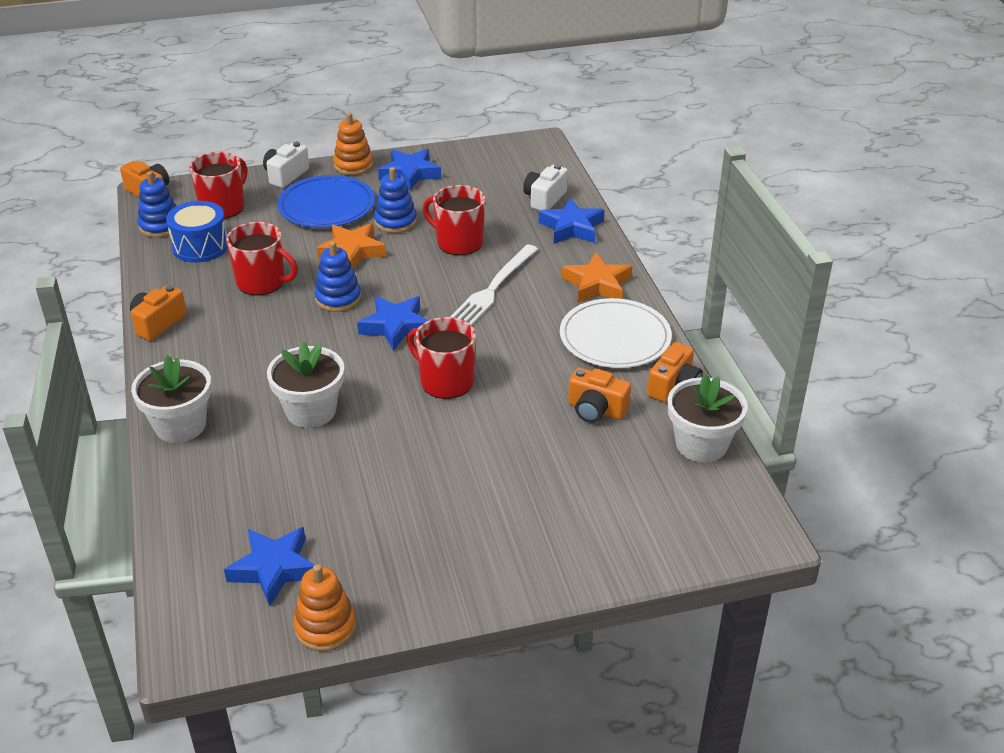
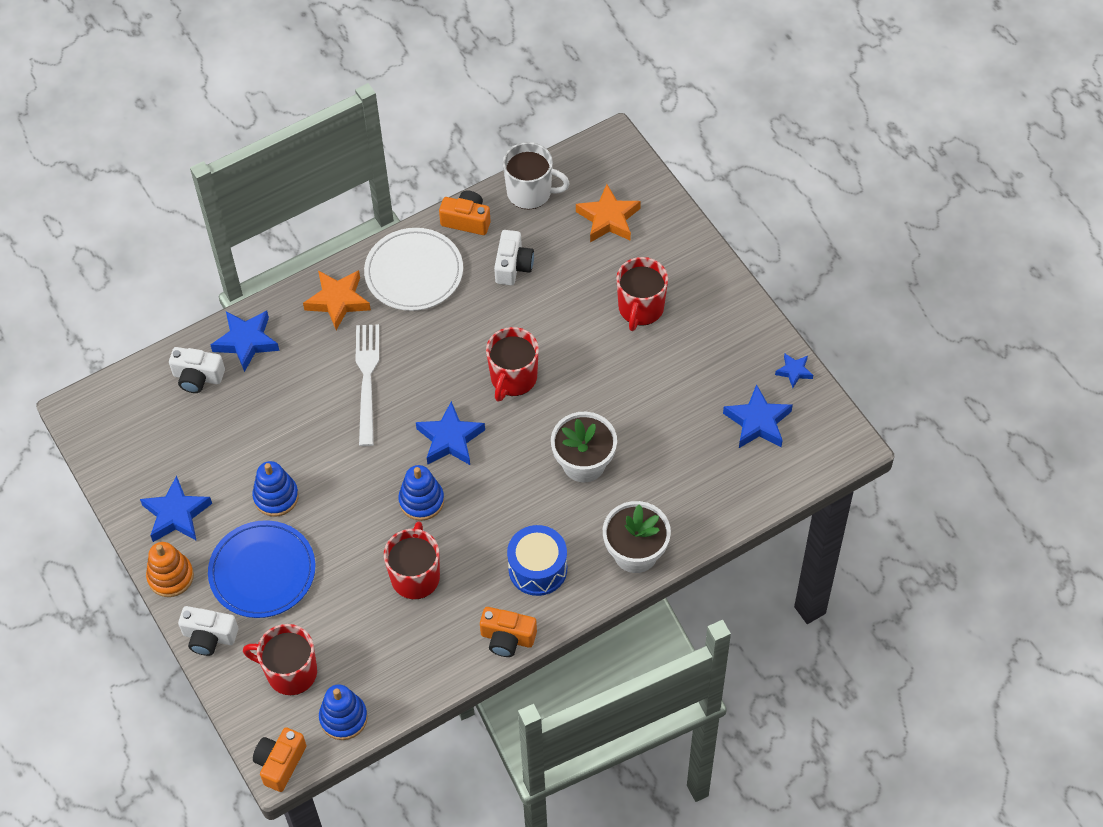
camera: 105 degrees left, 20 degrees up
(200, 246) = (370, 660): blue drum -> blue drum (537, 569)
(325, 627) = (794, 371): orange stacking toy -> blue star
(352, 251) = (340, 517): orange star -> orange star (608, 218)
(458, 242) = (299, 430): red mug -> red mug (640, 308)
(494, 288) = (367, 380): white fork -> white fork turned 105 degrees counterclockwise
(596, 410) = (513, 266): orange camera -> white camera
(701, 444) = (530, 192): white flower pot -> white mug

